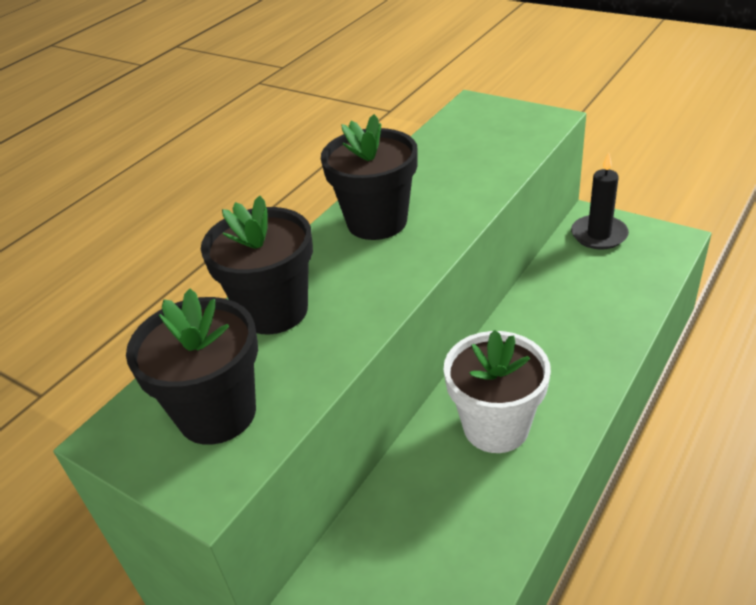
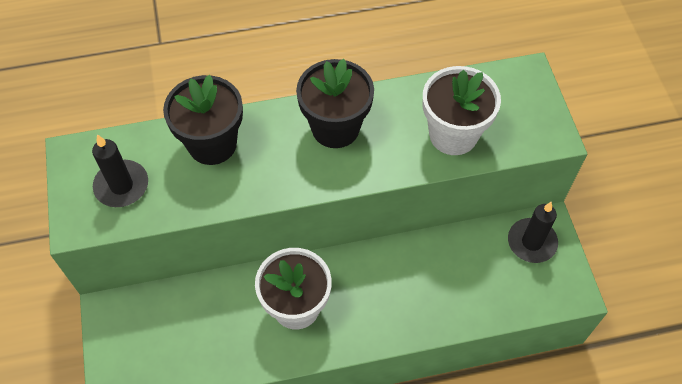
camera: 40 degrees right, 20 degrees up
(217, 413) = (121, 186): black flower pot -> black candle
(479, 163) = (453, 134): none -> white flower pot

